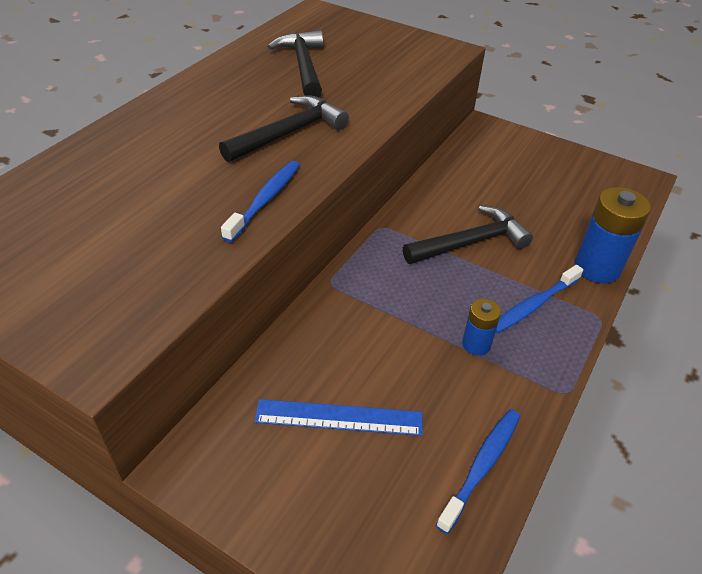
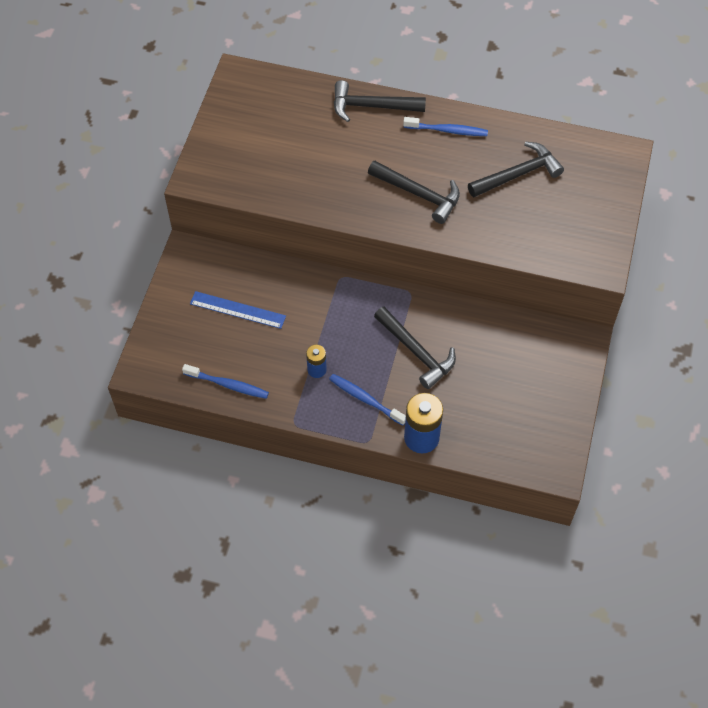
camera: 75 degrees right, 15 degrees up
(117, 137) = (372, 106): none -> black hammer
(265, 200) = (340, 205): blue toothbrush -> blue toothbrush (447, 130)
(339, 418) = (237, 310): blue ruler -> blue ruler turned 60 degrees counterclockwise

